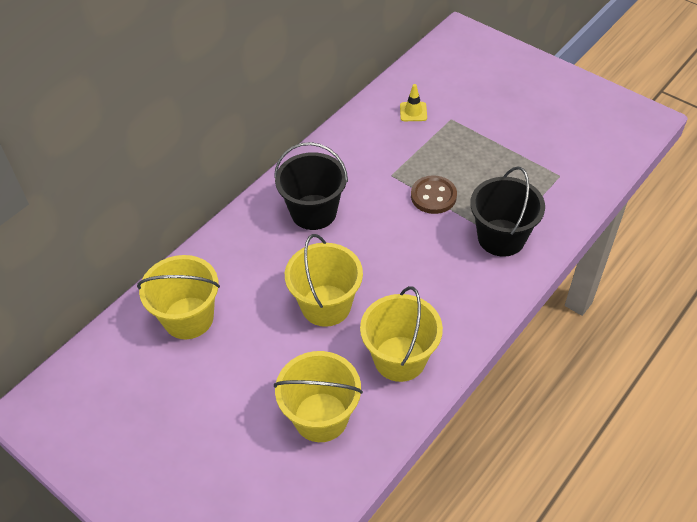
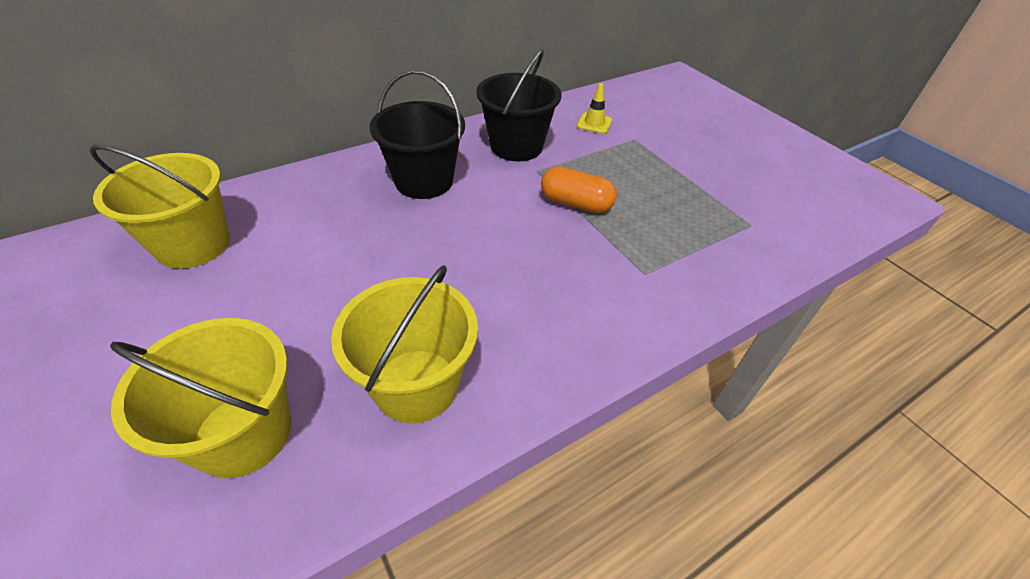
camera: 15 degrees right, 5 degrees down
(326, 305) = (365, 282): yellow bucket -> none
(433, 196) = (576, 203): brown button -> orange capsule
(501, 237) = (643, 272): black bucket -> black bucket (516, 146)

